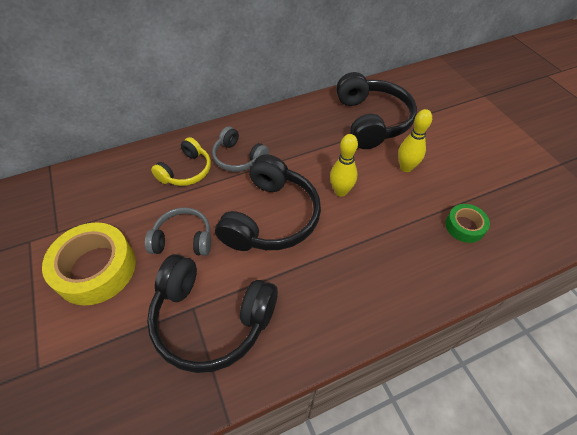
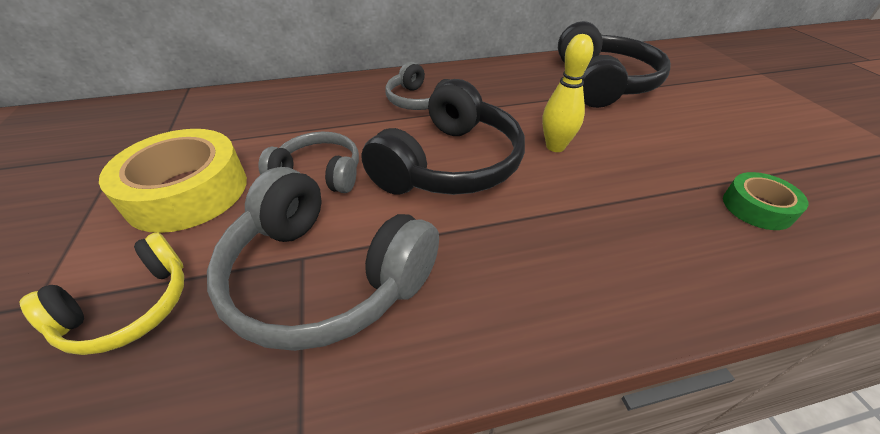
camera: 10 degrees right, 10 degrees down
(186, 171) = (349, 107): yellow headphones -> yellow headphones (130, 308)
(211, 318) = (326, 276): black headphones -> grey headphones
(406, 167) = (653, 131): yellow bowling pin -> none

